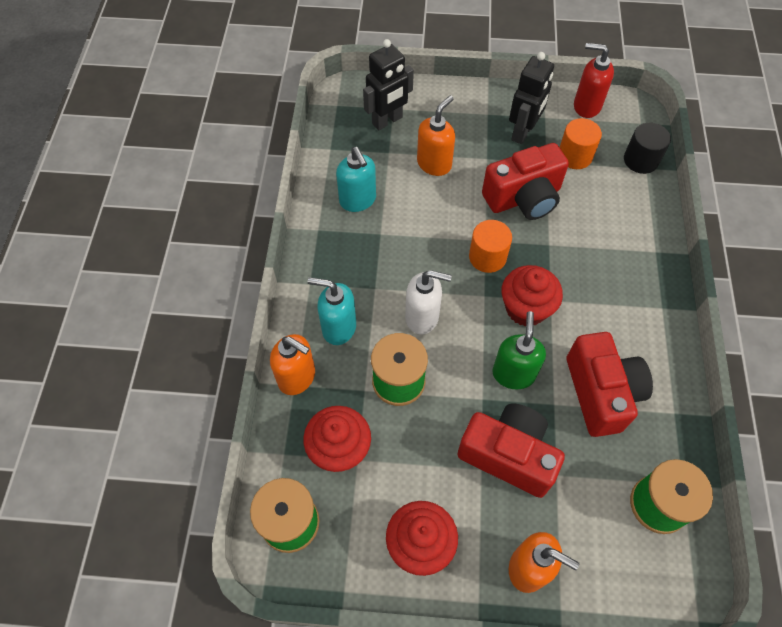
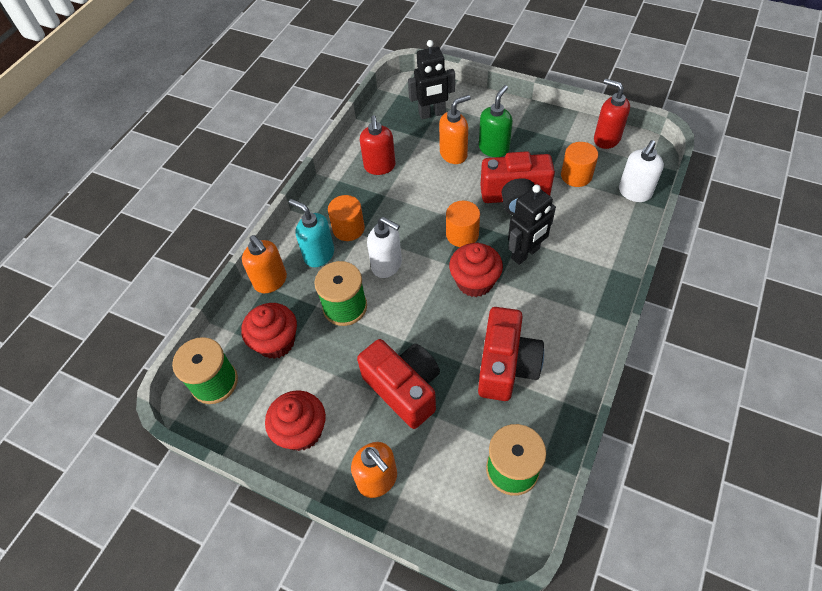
camera: 25 degrees right, 5 degrees down
(357, 286) = (348, 228): none -> orange cylinder
(358, 200) = (379, 167): turquoise soap dispenser -> red soap dispenser
(513, 373) = (439, 328): green soap dispenser -> green soap dispenser (494, 148)
(523, 132) = (540, 147): black robot -> black robot (525, 254)
(640, 160) = (634, 192): black cylinder -> white soap dispenser

